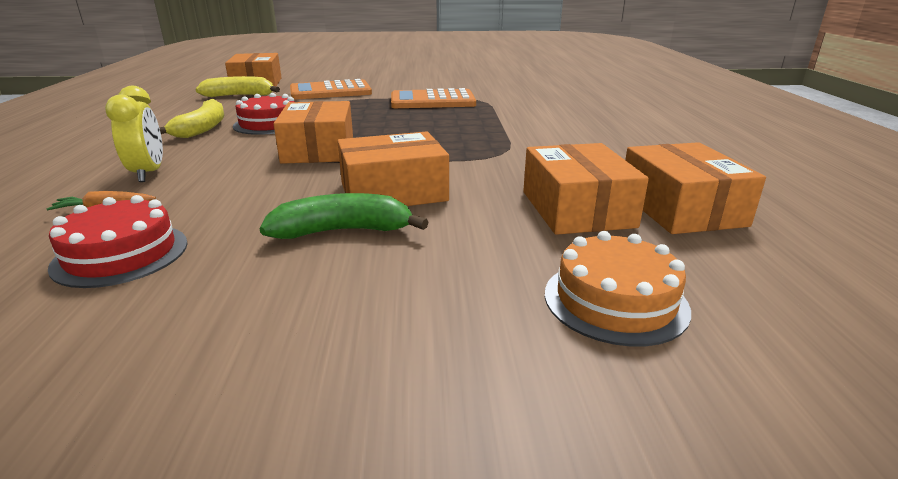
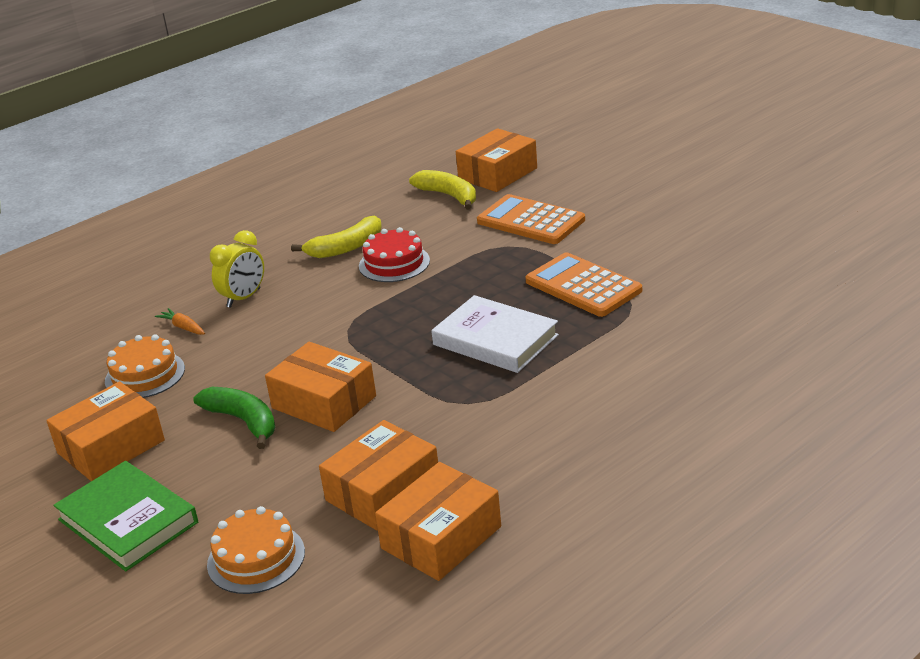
camera: 55 degrees right, 5 degrees up
(121, 254) = (145, 375): red cake -> orange cake
(319, 149) = (367, 322): orange box -> orange box (111, 447)
(400, 372) = (128, 521): none -> green book
(440, 129) = (495, 340): none -> white book

